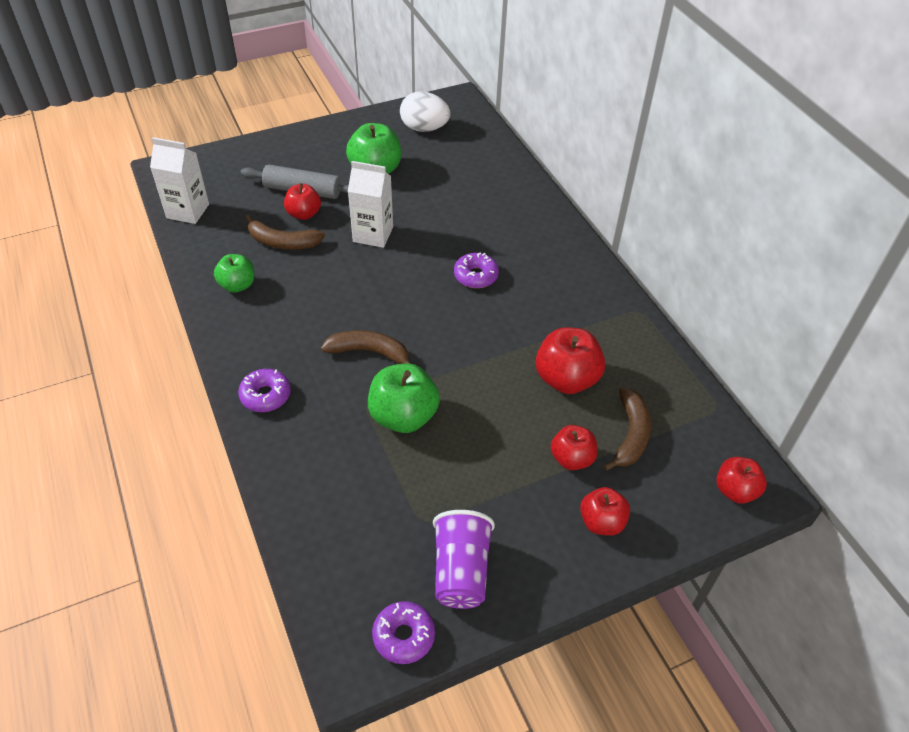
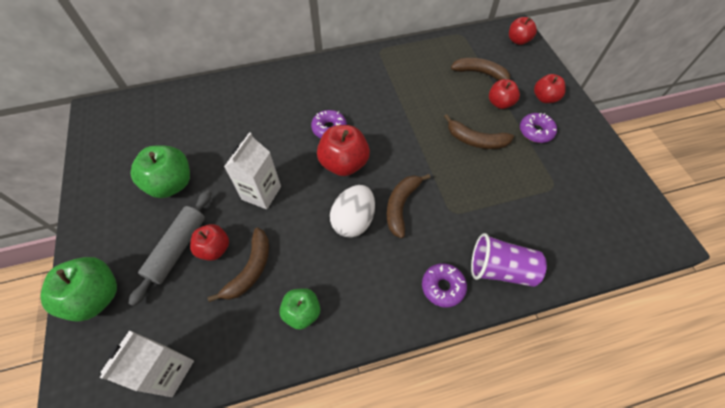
camera: 80 degrees left, 10 degrees up
(403, 416) = (466, 189): green apple -> green apple (96, 297)
(404, 636) = (639, 205): purple donut -> purple donut (536, 131)
(424, 128) = (126, 140): white egg -> white egg (353, 220)
(461, 571) = (588, 170): purple cup -> purple cup (500, 269)
(490, 427) = (476, 140): none -> brown banana
(566, 379) = (435, 95): red apple -> red apple (344, 163)

